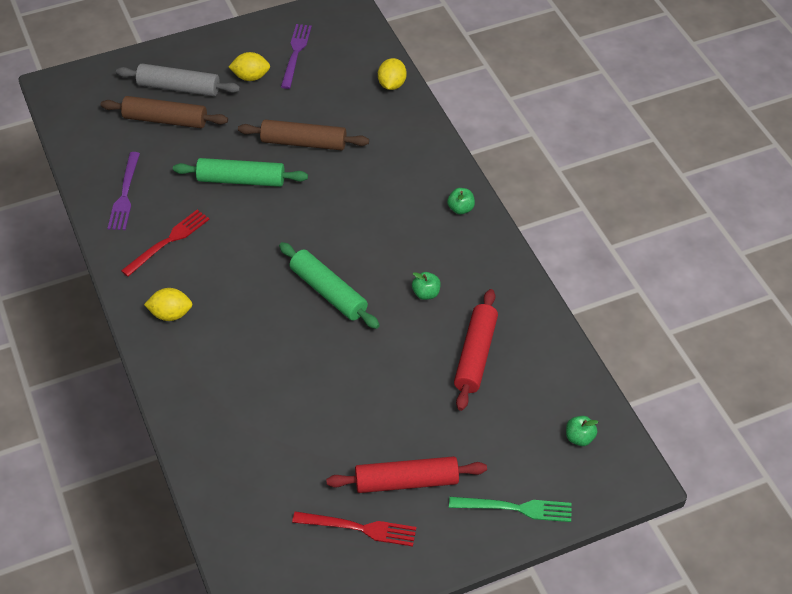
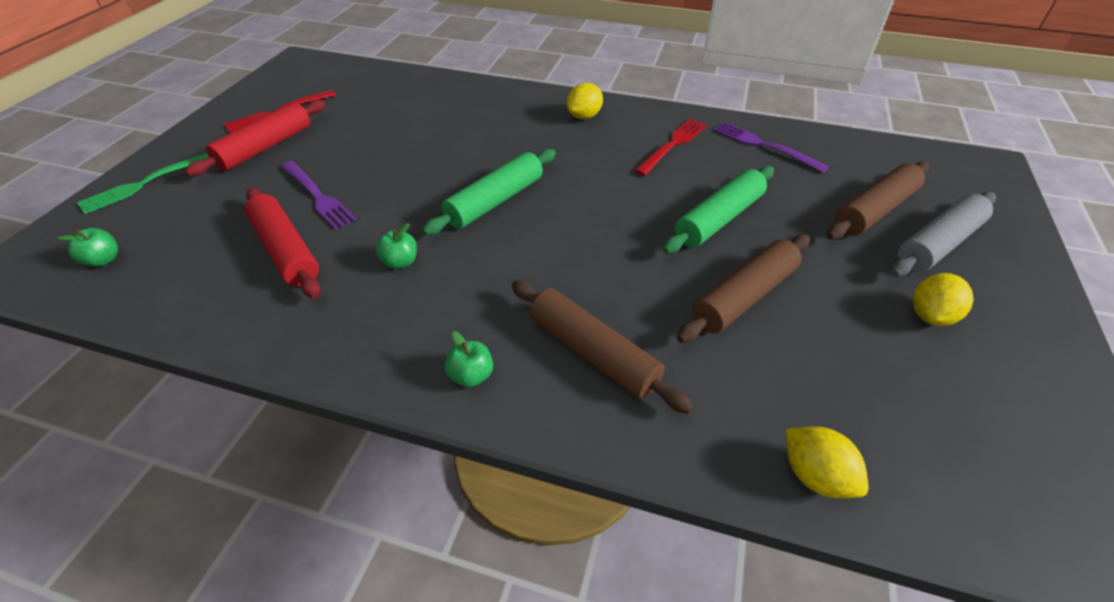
camera: 130 degrees right, 5 degrees down
(168, 241) = (673, 145): red fork -> red fork turned 135 degrees counterclockwise
(296, 53) = (975, 395): purple fork -> purple fork (317, 196)
(328, 292) = (495, 201): green rolling pin -> green rolling pin turned 45 degrees counterclockwise
(401, 176) = (593, 353): none -> brown rolling pin

